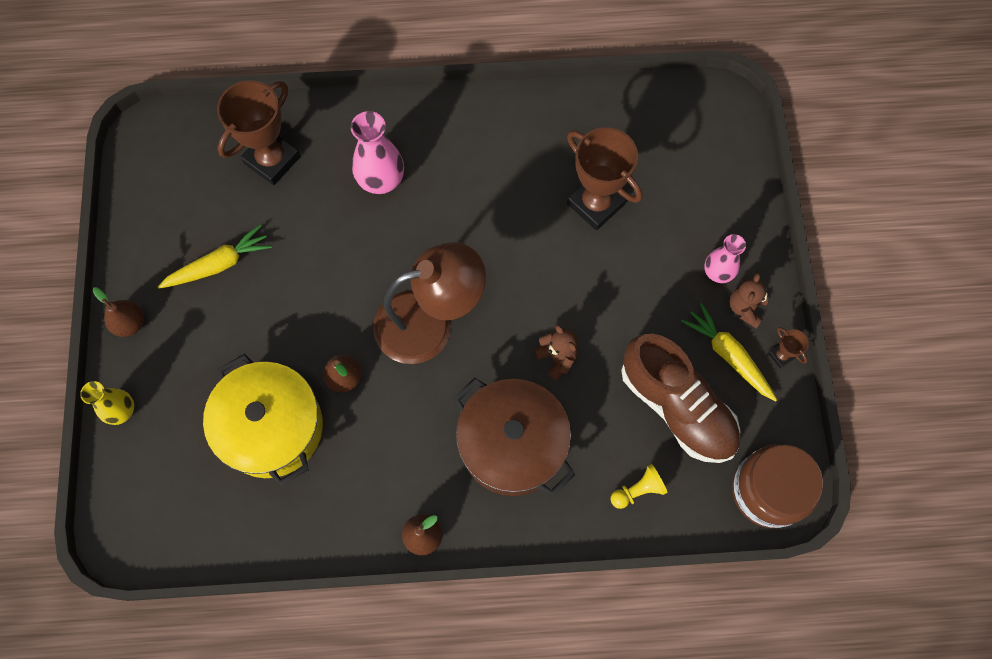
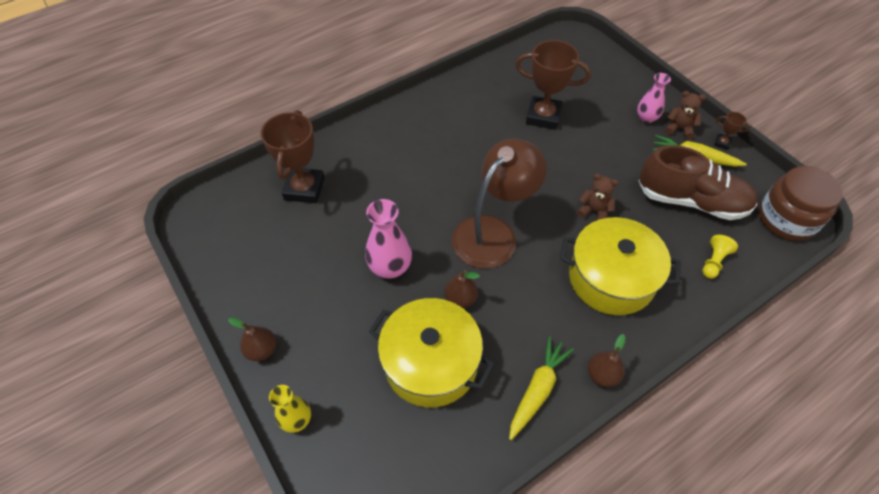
camera: 30 degrees left, 15 degrees down
(219, 264) = (309, 273): yellow carrot -> yellow carrot (537, 390)
(381, 180) = (393, 165): pink vase -> pink vase (390, 267)
(512, 444) = (611, 278): brown pot -> yellow pot
(745, 308) = (679, 128): brown teddy bear -> brown teddy bear turned 120 degrees clockwise

